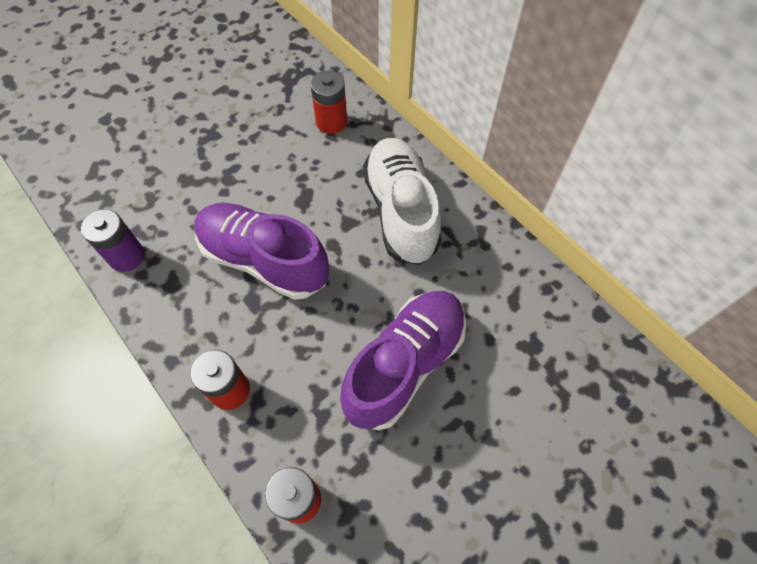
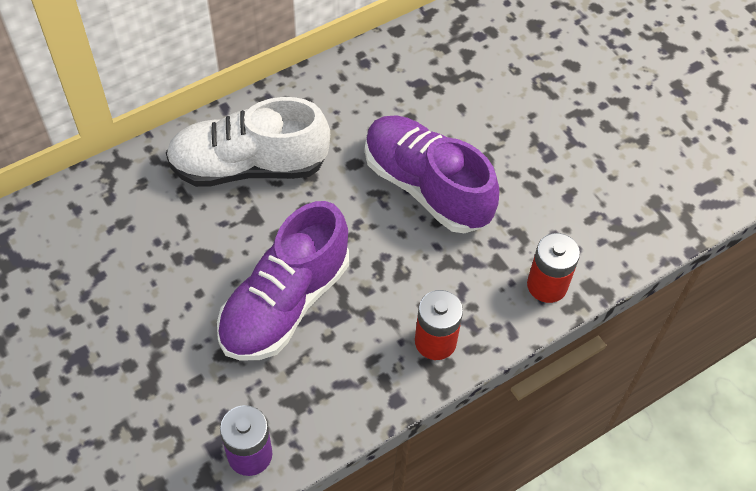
camera: 85 degrees left, 5 degrees down
(331, 122) = (100, 219): red battery -> none

